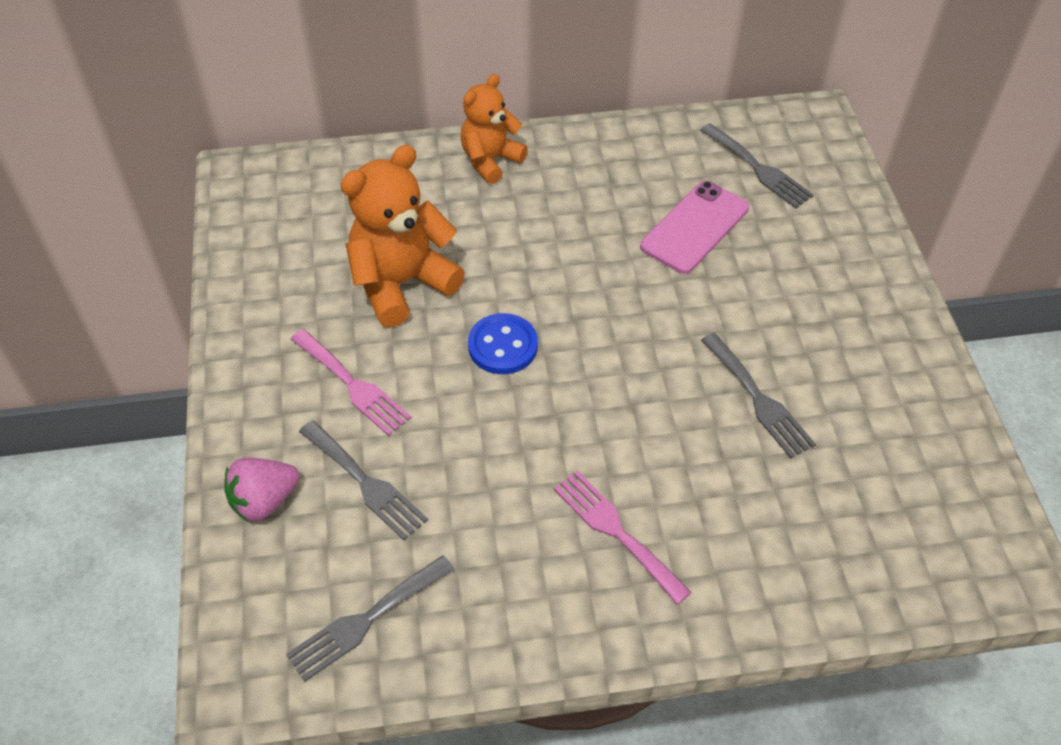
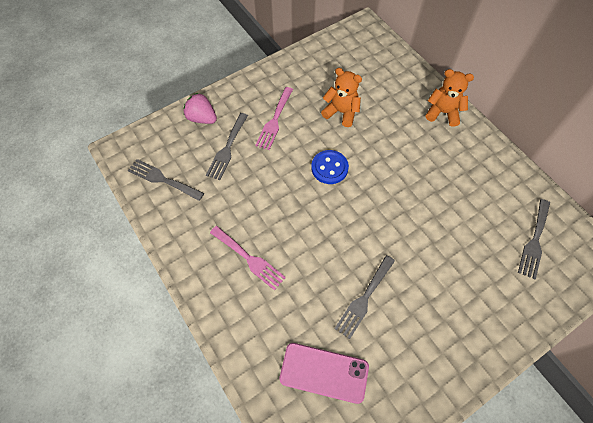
camera: 65 degrees right, 10 degrees up
(401, 283) = (341, 112): orange teddy bear -> orange teddy bear, size x0.65
(615, 531) = (249, 259): pink fork -> pink fork turned 105 degrees clockwise
(695, 227) = (464, 224): pink phone -> pink phone (324, 372)

